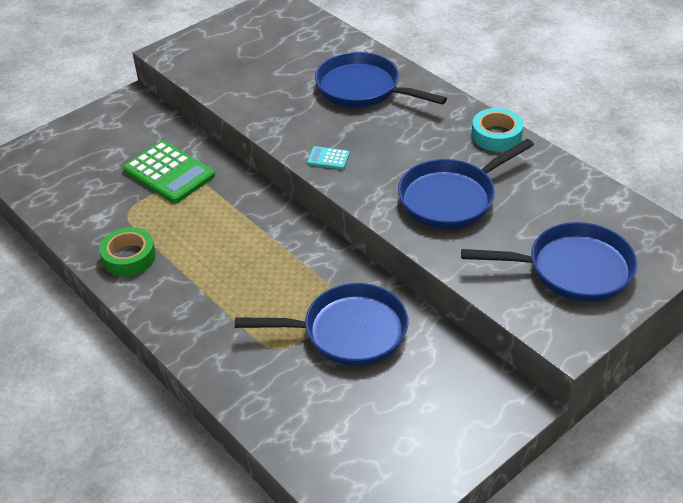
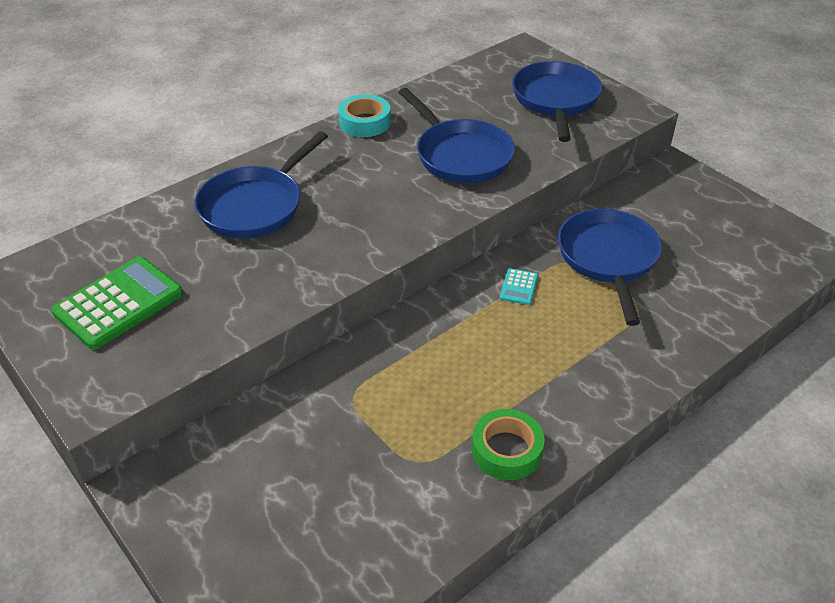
camera: 90 degrees left, 0 degrees up
(169, 173) = (338, 421): green calculator -> green calculator (119, 303)
(328, 158) = (387, 235): turquoise calculator -> turquoise calculator (519, 287)

